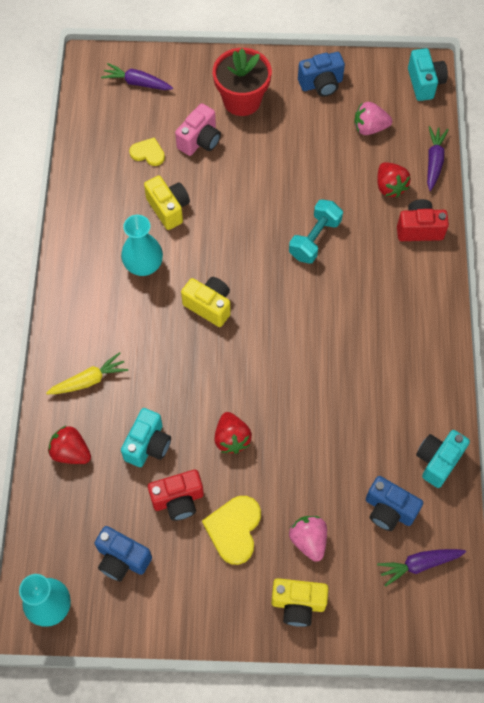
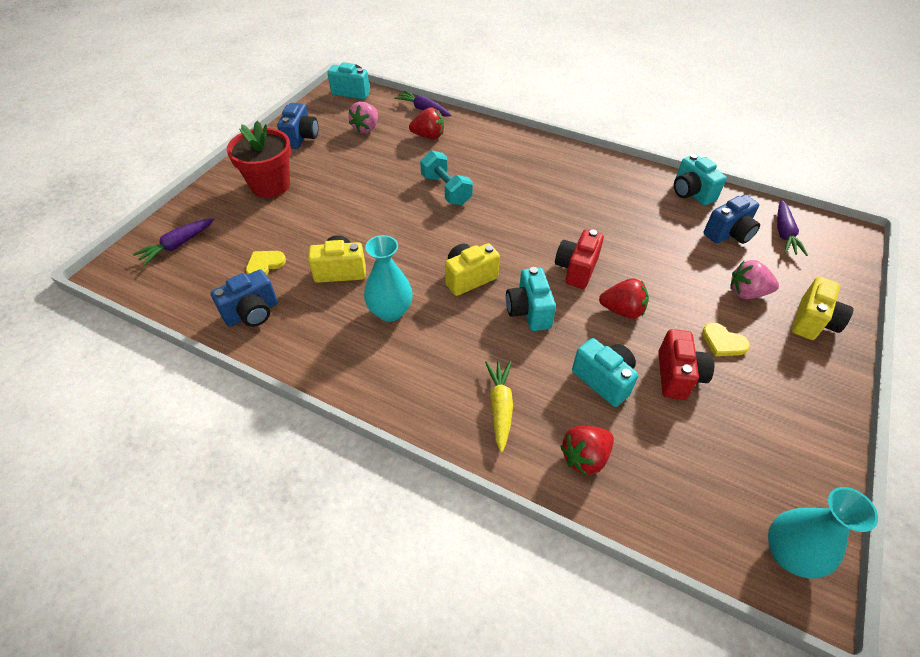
camera: 65 degrees left, 15 degrees down
(122, 559) = (737, 452): blue camera -> blue camera (252, 313)
(194, 366) = (529, 311): none -> turquoise camera
(200, 140) = (285, 224): pink camera -> none
(234, 529) = (723, 342): yellow heart -> yellow heart, size x0.62
(419, 229) = (477, 135): red camera -> red camera (576, 269)

